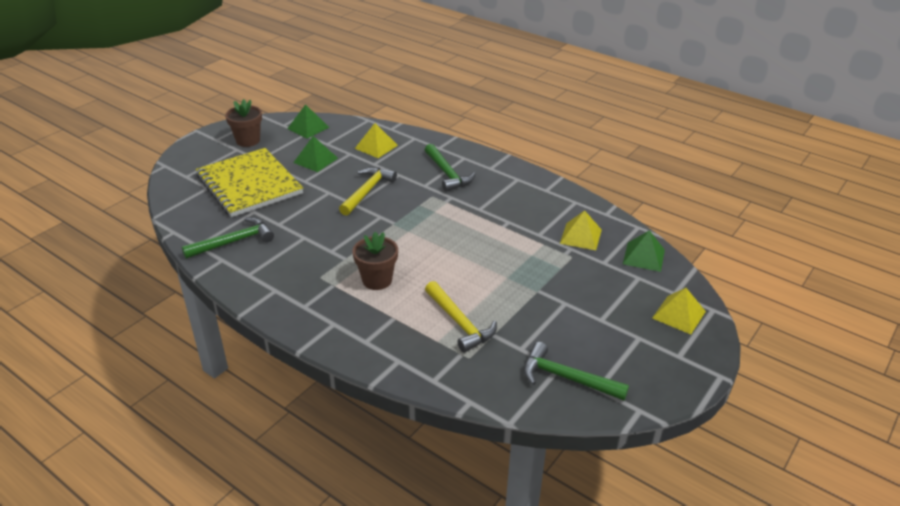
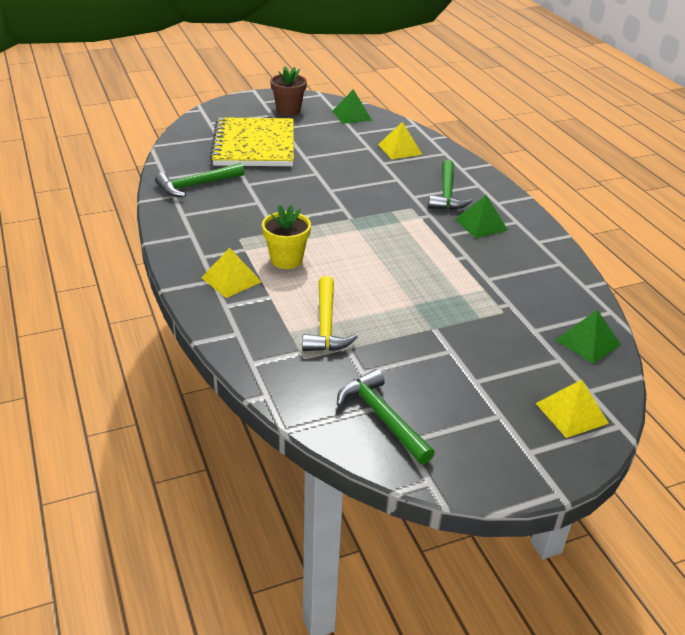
camera: 30 degrees right, 0 degrees up
(233, 242) = (196, 185): green hammer -> green hammer turned 150 degrees clockwise
(315, 160) = (332, 143): green pyramid -> green pyramid (481, 224)
(367, 191) = (353, 184): yellow hammer -> none
(377, 280) = (286, 260): brown flower pot -> yellow flower pot
(581, 236) = (533, 297): yellow pyramid -> yellow pyramid (231, 279)

